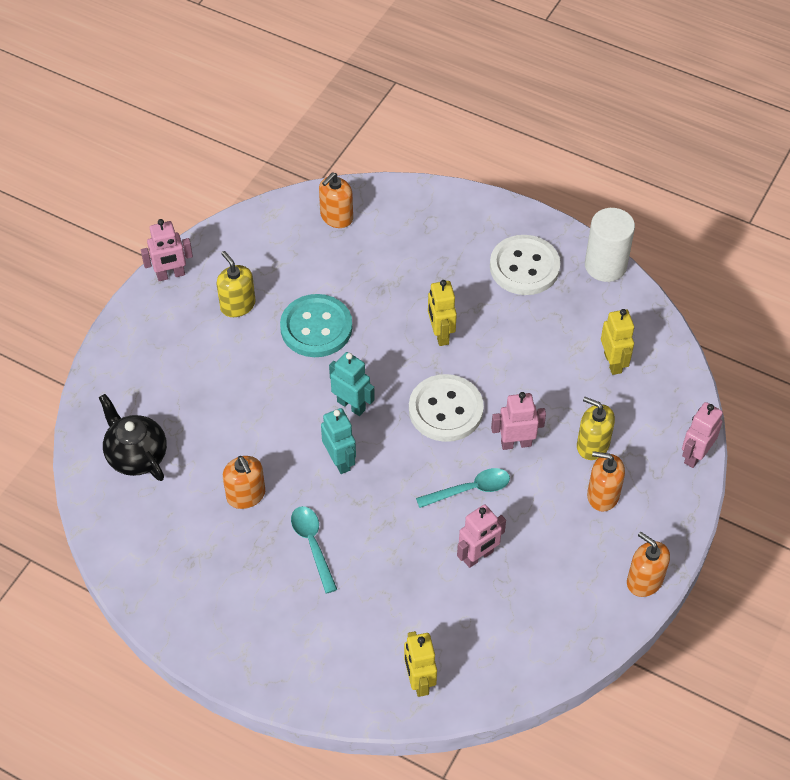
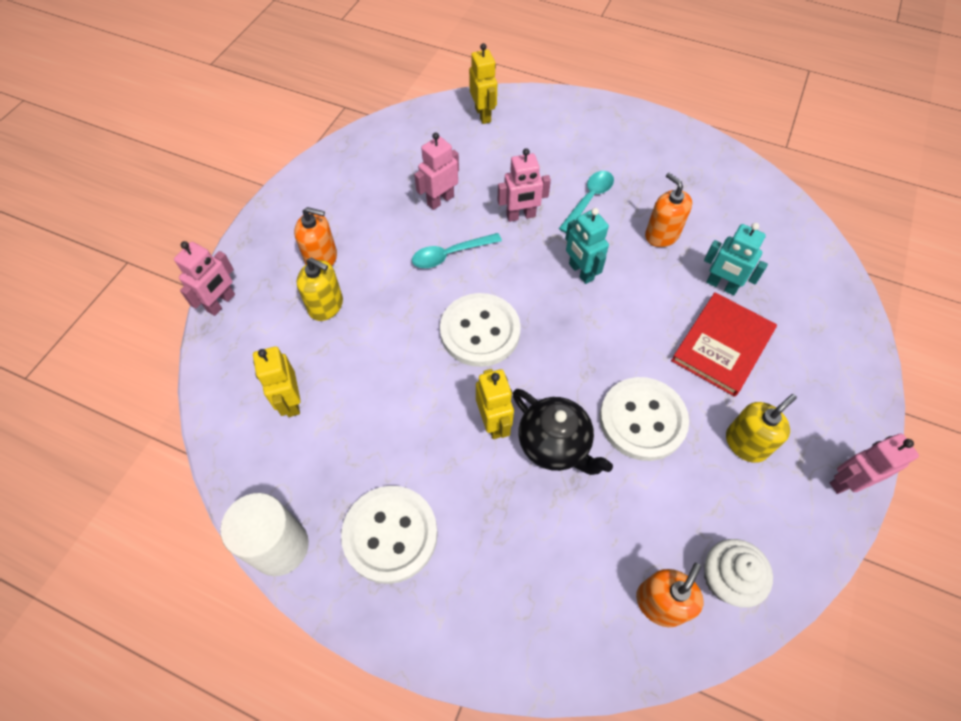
camera: 175 degrees right, 5 degrees up
(136, 456) = (780, 262): black teapot -> black teapot (555, 445)
(226, 381) = (722, 345): none -> red book
(237, 305) = (746, 443): yellow soap dispenser -> yellow soap dispenser turned 90 degrees counterclockwise
(286, 226) = (726, 579): none -> white cupcake
(312, 544) = (589, 199): turquoise spoon -> turquoise spoon turned 120 degrees counterclockwise
(316, 327) = (642, 420): turquoise button -> white button
(351, 405) = (581, 329): turquoise robot -> turquoise robot (721, 286)
(516, 443) = (405, 301): pink robot -> pink robot (521, 216)
(644, 581) = (294, 192): orange soap dispenser -> none

